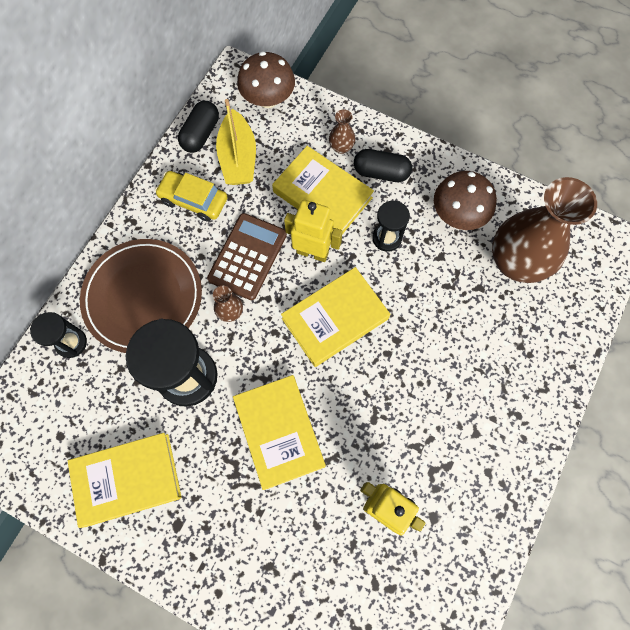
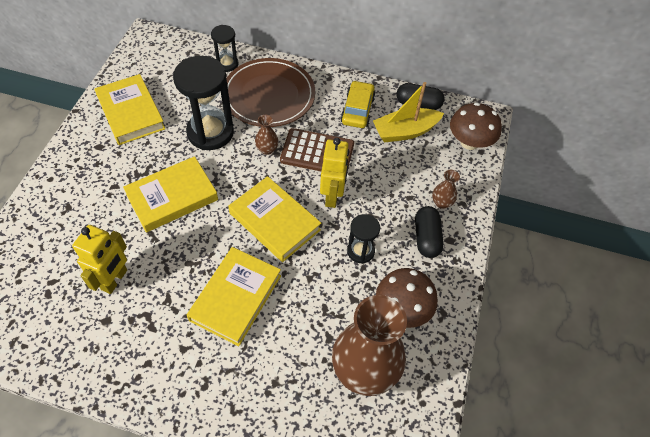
camera: 75 degrees right, 15 degrees down
(322, 195) = (389, 195): yellow book -> yellow book (235, 297)

